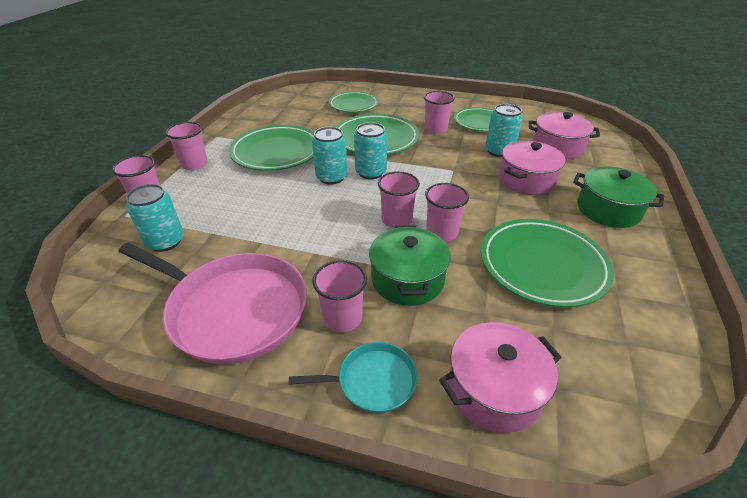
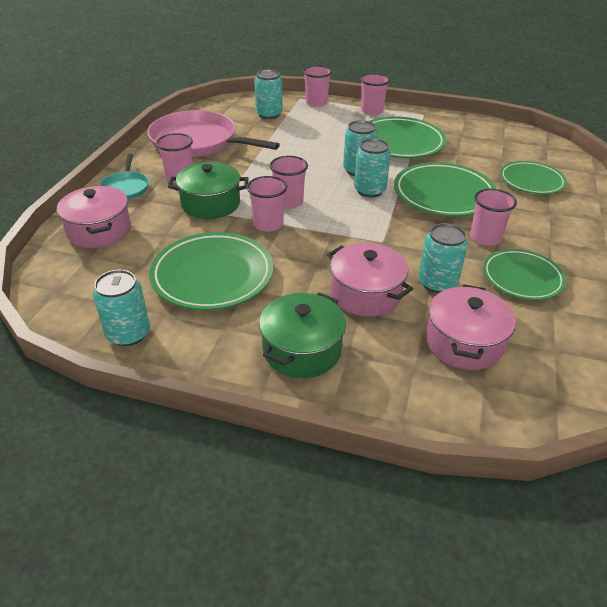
camera: 90 degrees right, 0 degrees up
(233, 309) = (198, 142): pink pan -> pink pan turned 90 degrees clockwise
(661, 317) = (128, 333): none -> turquoise can

